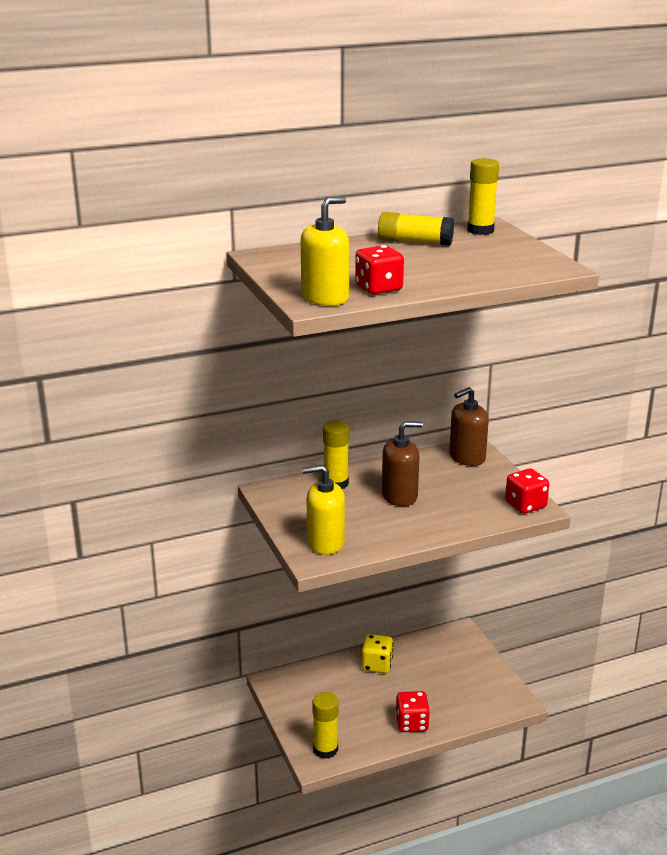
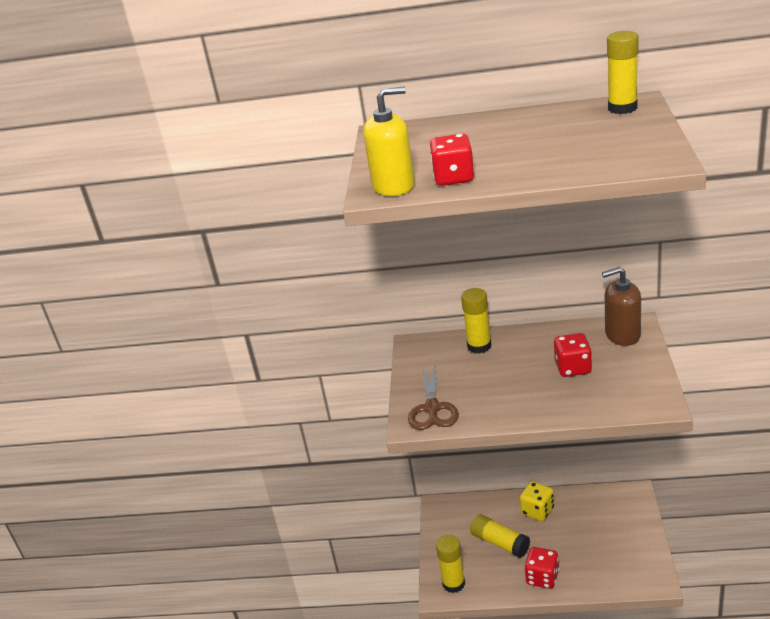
camera: 30 degrees right, 5 degrees up
(325, 543) = (432, 408): yellow soap dispenser -> brown scissors
(399, 496) = (530, 369): brown soap dispenser -> none
(415, 242) = (541, 121): yellow glue stick -> yellow glue stick (500, 543)
(525, 505) = (650, 399): red dice -> red dice (573, 368)

